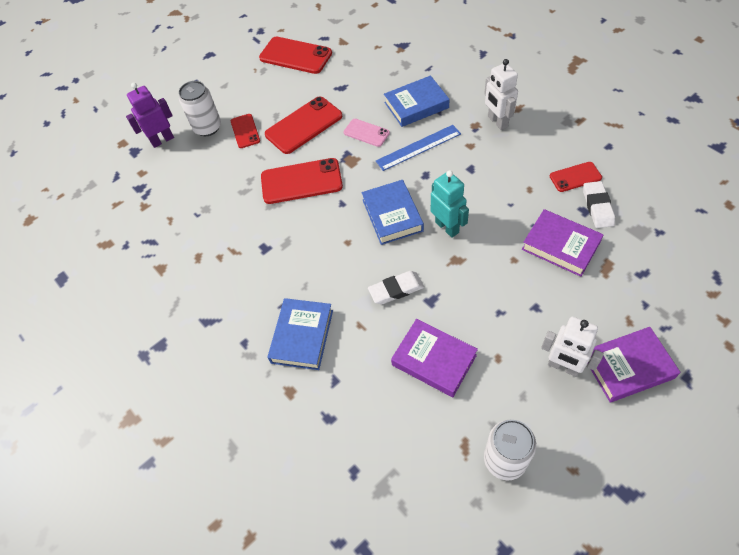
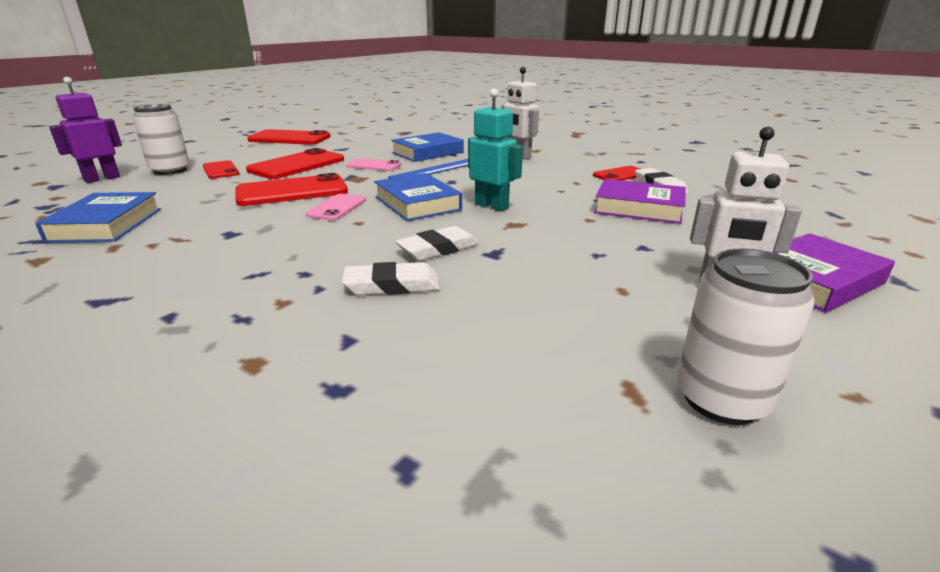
camera: 20 degrees left, 30 degrees down
(302, 336) = (284, 300): blue book -> blue book (106, 224)
(333, 215) = (337, 208): none -> pink phone
(362, 331) = (392, 285): none -> white eraser
(434, 360) = (522, 301): purple book -> none

